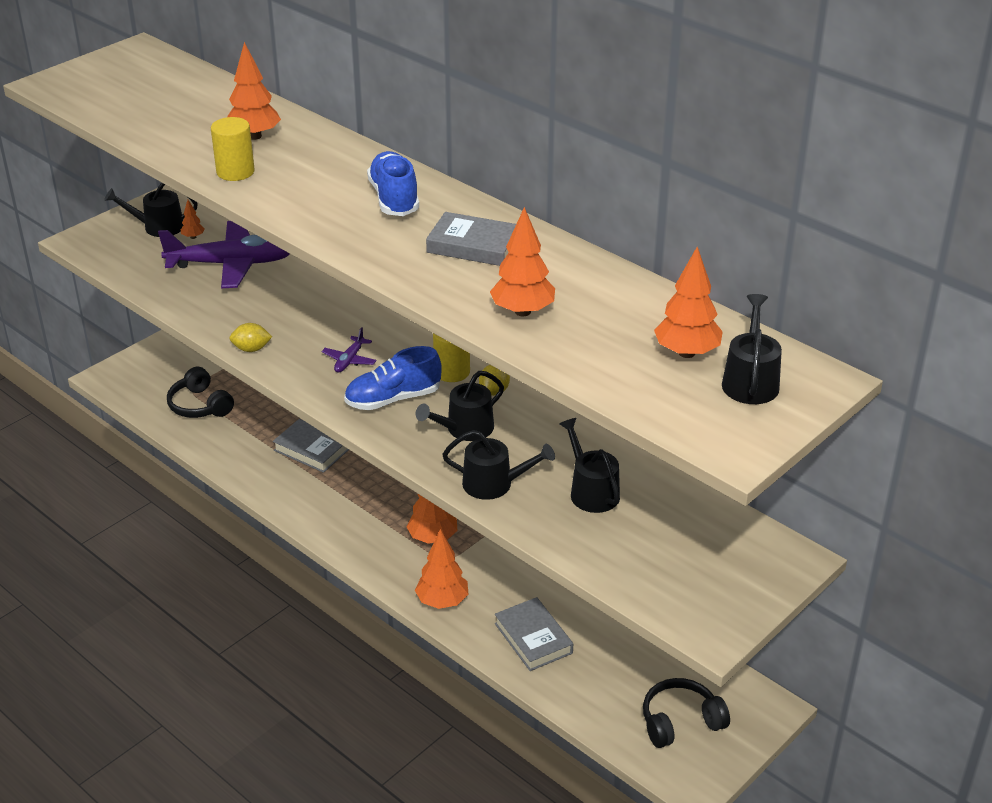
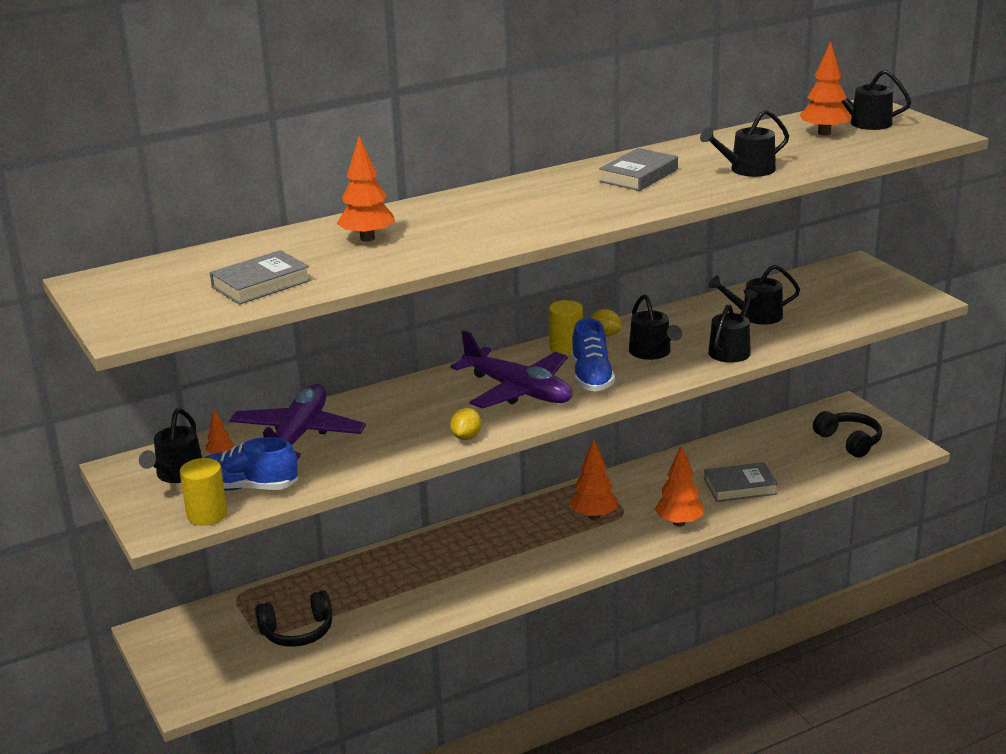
camera: 70 degrees left, 10 degrees down
(235, 172) = (435, 249): yellow cylinder -> yellow cylinder (207, 515)
(311, 450) = (425, 567): grey book -> grey book (261, 284)
(349, 360) = (518, 391): purple plane -> purple plane, size x2.33
(394, 199) = (540, 195): blue shoe -> blue shoe (247, 487)
(522, 311) = (747, 170): orange tree -> black watering can
(680, 722) = (849, 441): black headphones -> black headphones turned 150 degrees clockwise

